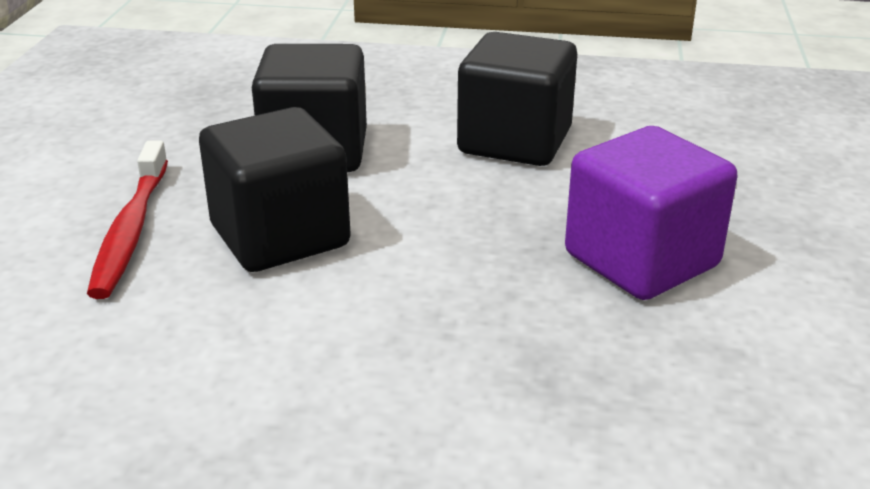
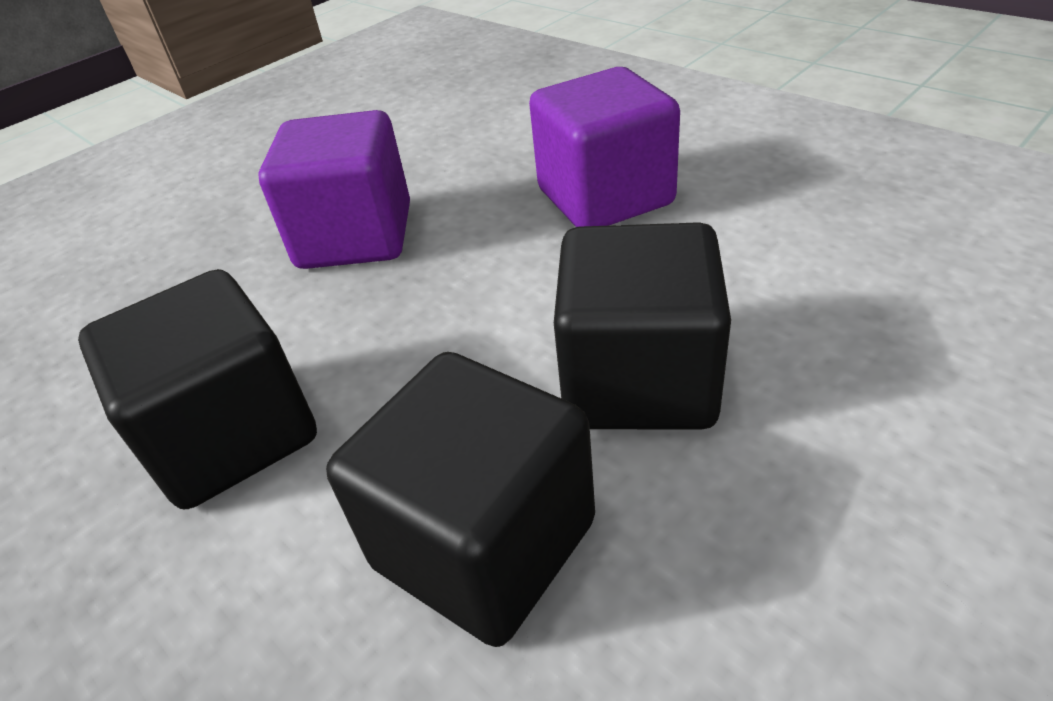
camera: 140 degrees left, 10 degrees up
(131, 230) = (831, 468): red toothbrush -> none
(437, 380) = (605, 197): none -> purple cube

